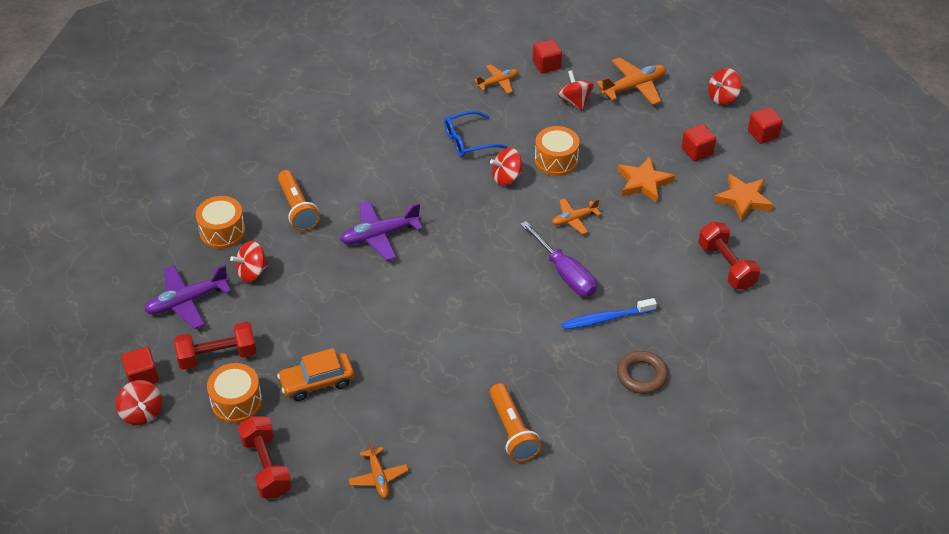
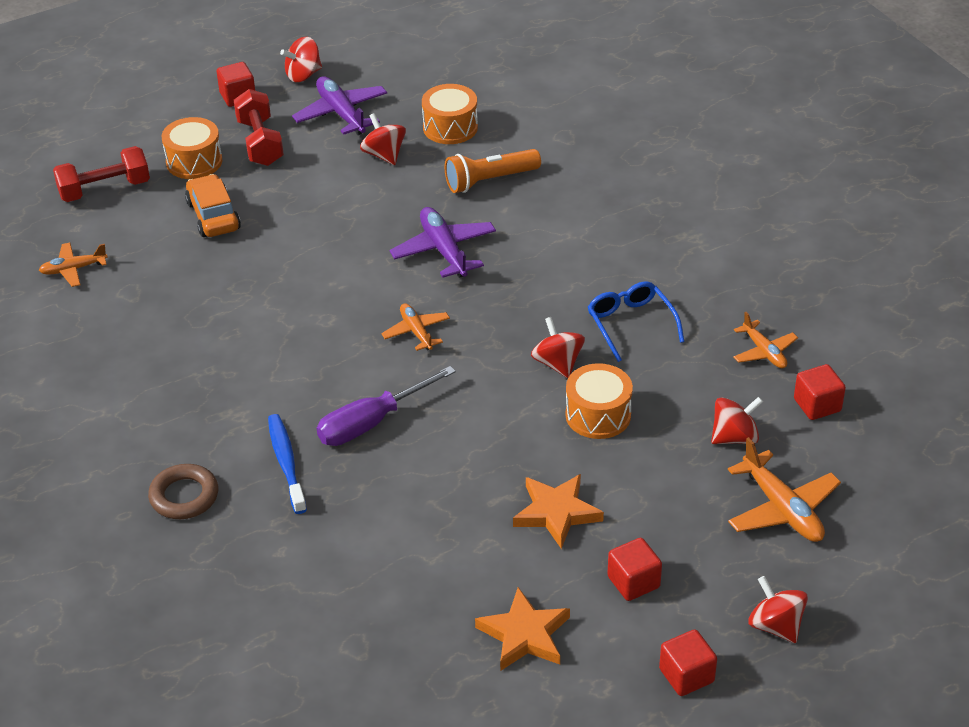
camera: 90 degrees right, 5 degrees down
(142, 413) = (190, 102): red spinning top -> red spinning top (303, 75)
(512, 431) = (116, 374): orange flashlight -> none
(574, 219) = (476, 433): orange plane -> orange plane (416, 332)
(726, 266) = (379, 602): red dumbbell -> none

